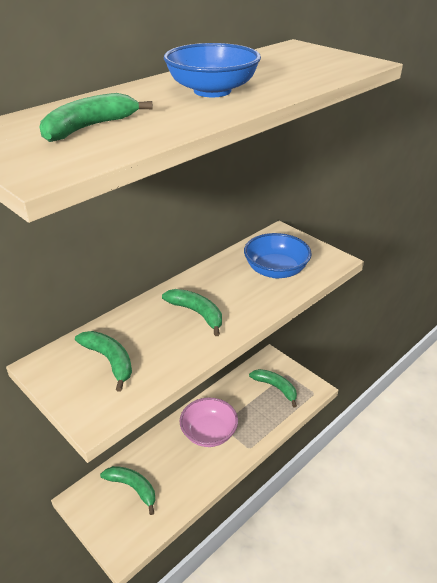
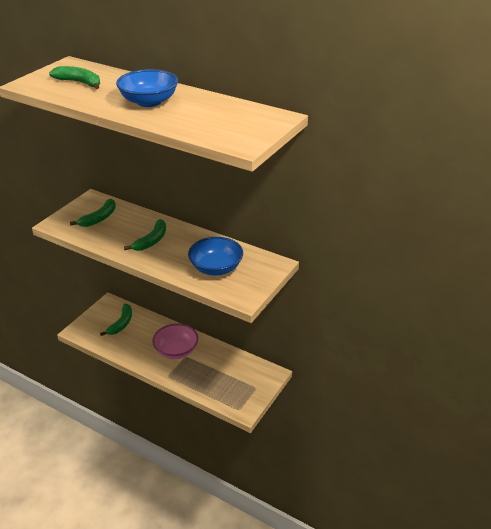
camera: 75 degrees right, 0 degrees up
(275, 388) = (236, 382): green banana -> none

